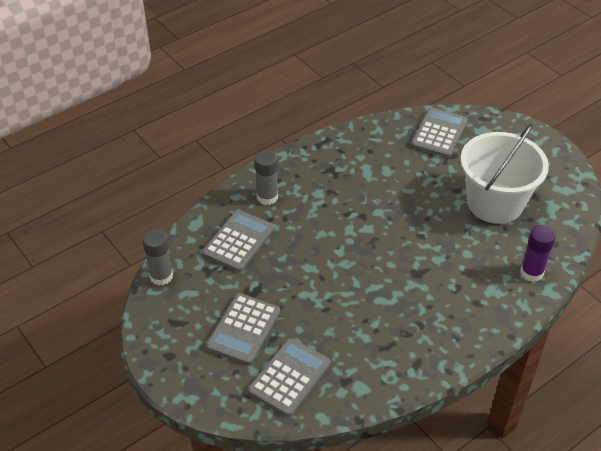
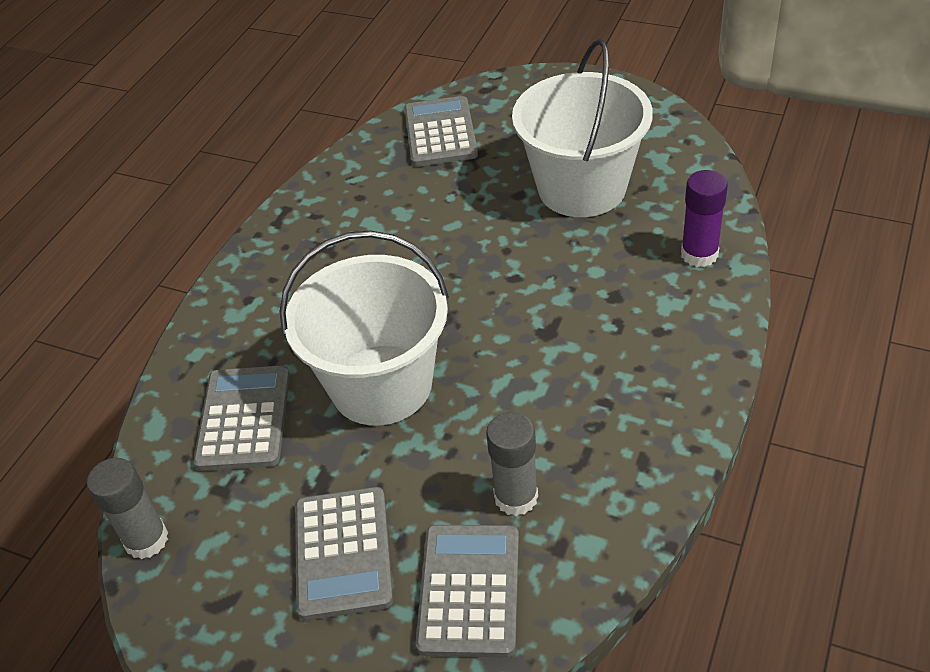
camera: 25 degrees left, 0 degrees up
(267, 197) = (247, 331): grey glue stick -> grey glue stick (516, 497)
(314, 258) = (381, 385): none -> white bucket

